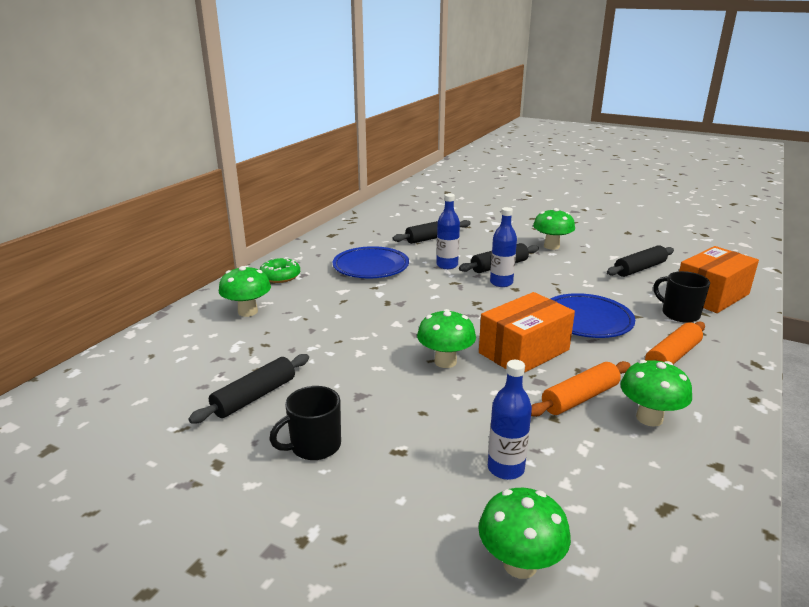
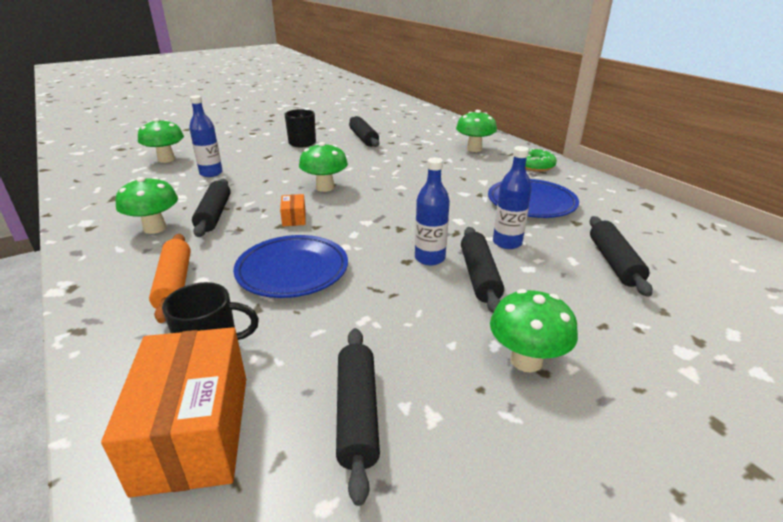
camera: 120 degrees right, 5 degrees up
(524, 351) = (294, 218): orange box -> orange box, size x0.44
(580, 398) = (214, 214): orange rolling pin -> black rolling pin

